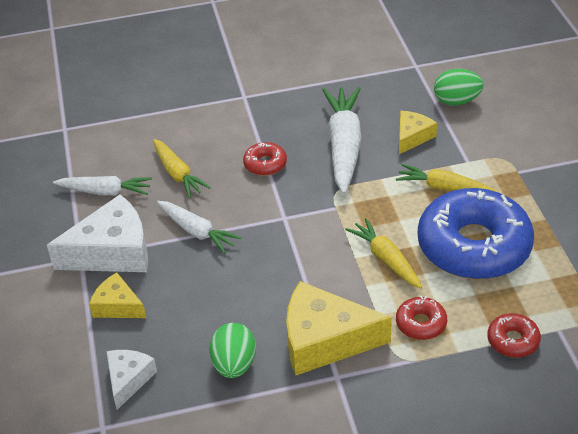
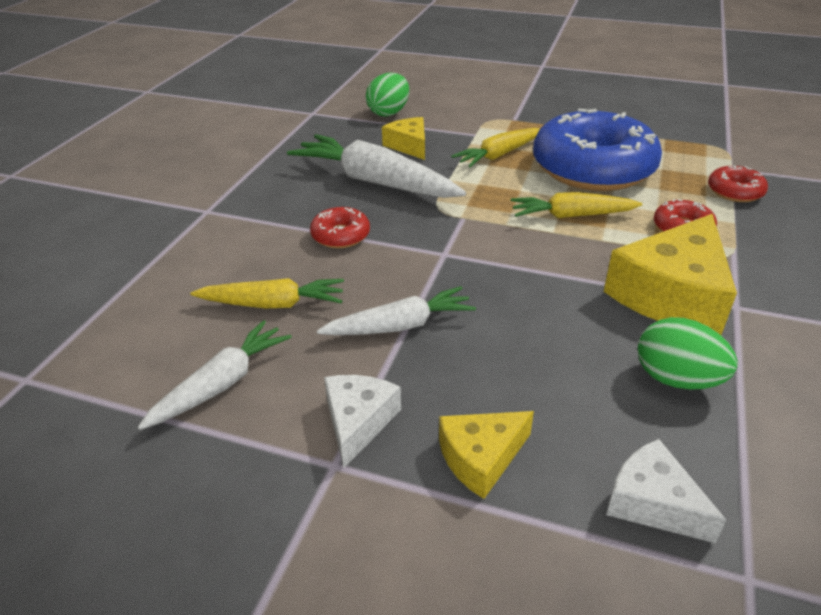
camera: 60 degrees left, 5 degrees down
(112, 251) = (358, 422): white cheese -> white cheese, size x0.55

